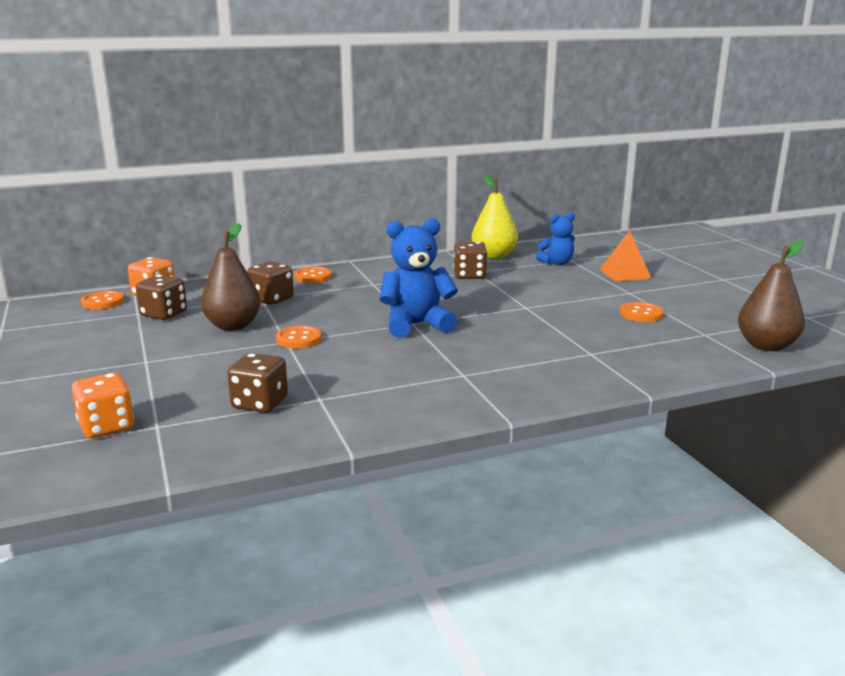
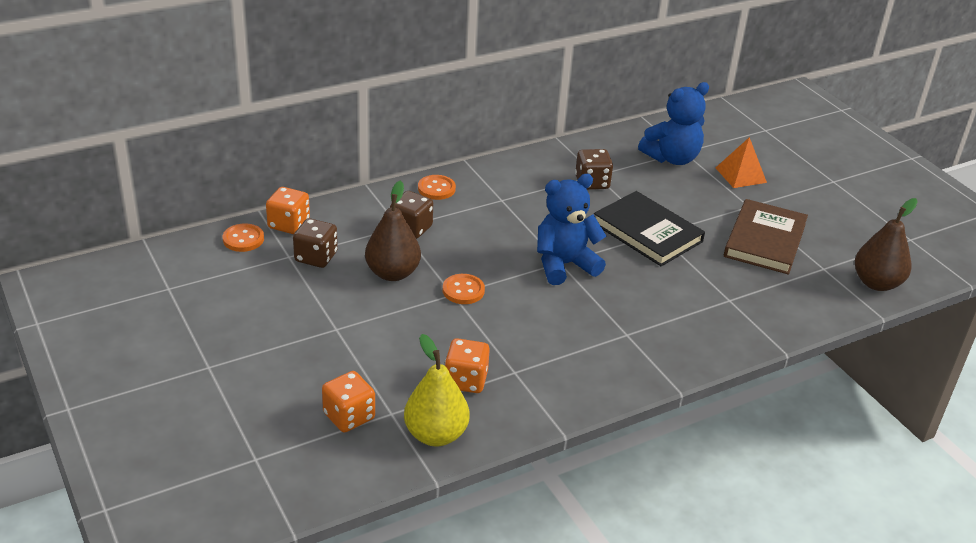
camera: 10 degrees left, 15 degrees up
(260, 403) = (466, 380): brown dice -> orange dice
(494, 256) = (607, 146): yellow pear -> yellow pear (436, 434)
(514, 306) = (647, 232): none -> black book
(557, 263) = (672, 158): blue teddy bear -> blue teddy bear, size x1.64
(641, 314) = (764, 240): orange button -> brown book

